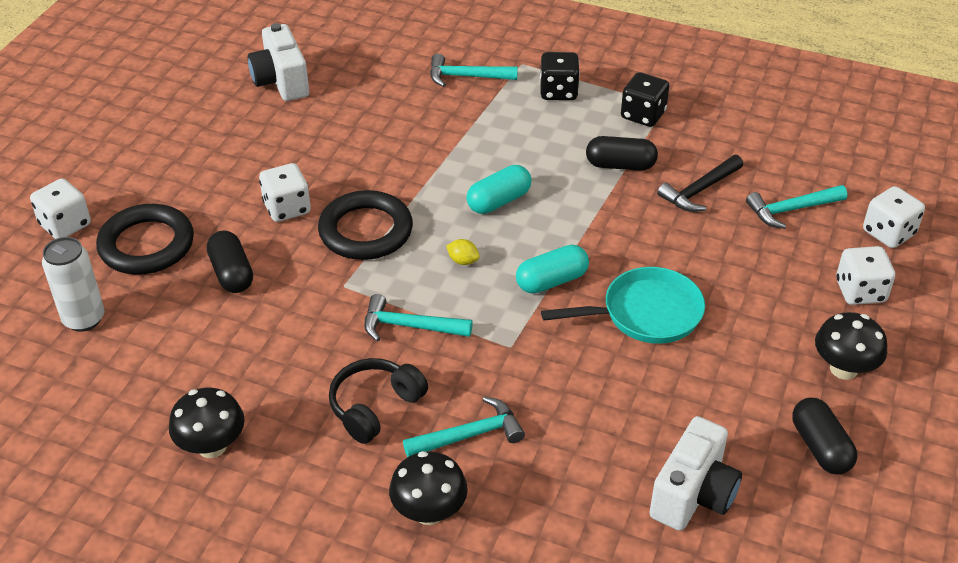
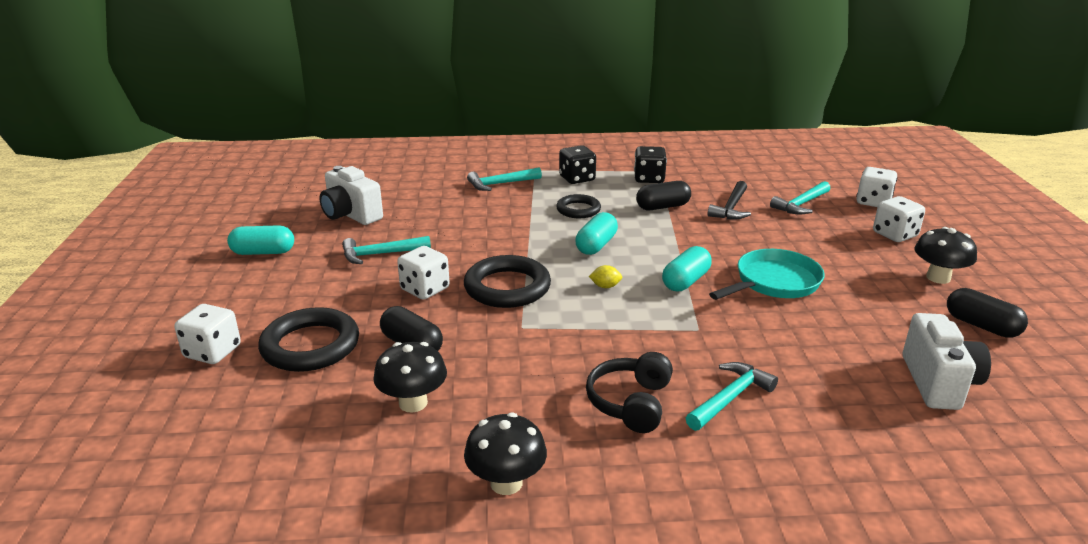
camera: 25 degrees left, 15 degrees down
(84, 319) = (286, 419): white can -> none
(170, 112) = (263, 252): none -> turquoise capsule
(409, 326) = (604, 339): turquoise hammer -> turquoise hammer (380, 254)
(429, 512) = (756, 466): black mushroom -> black mushroom (413, 403)
(521, 142) = (578, 210): none -> black ring

